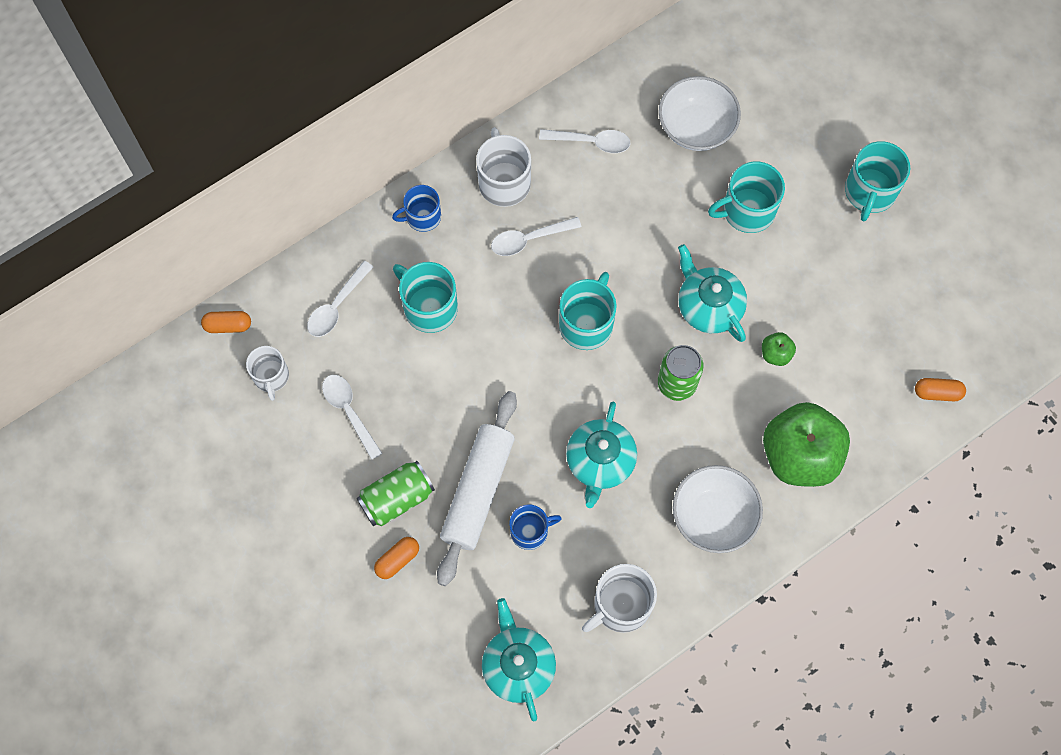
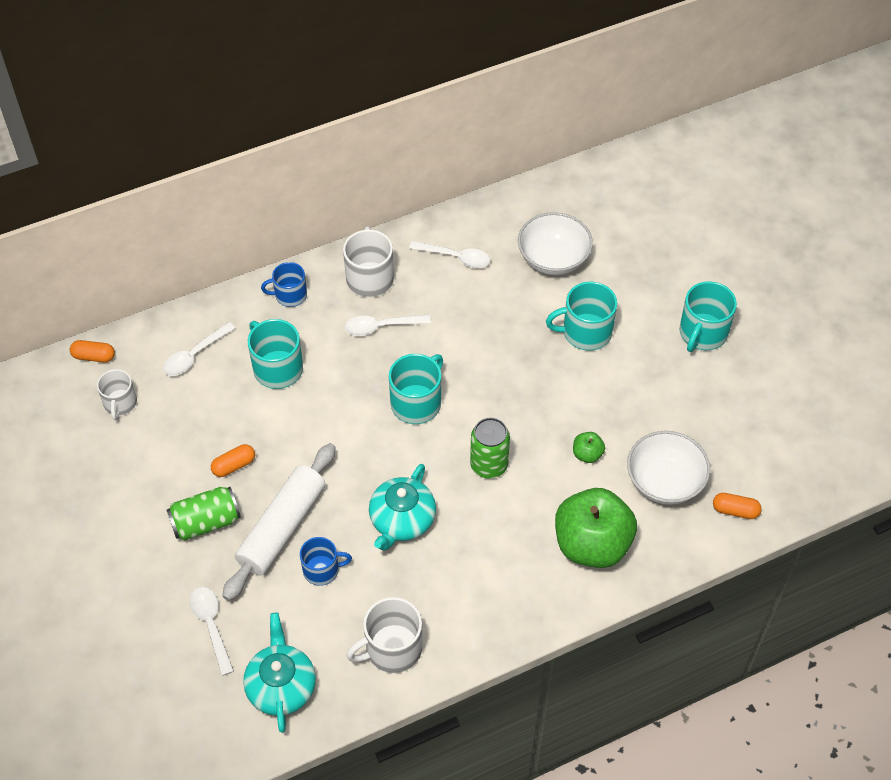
camera: 10 degrees right, 15 degrees down
(349, 412) = (182, 443): white spoon -> white spoon (211, 626)
(397, 560) = (192, 575): orange capsule -> orange capsule (234, 465)
(708, 306) = (533, 405): turquoise teapot -> none
(713, 516) = (498, 584): white bowl -> white bowl (664, 482)

